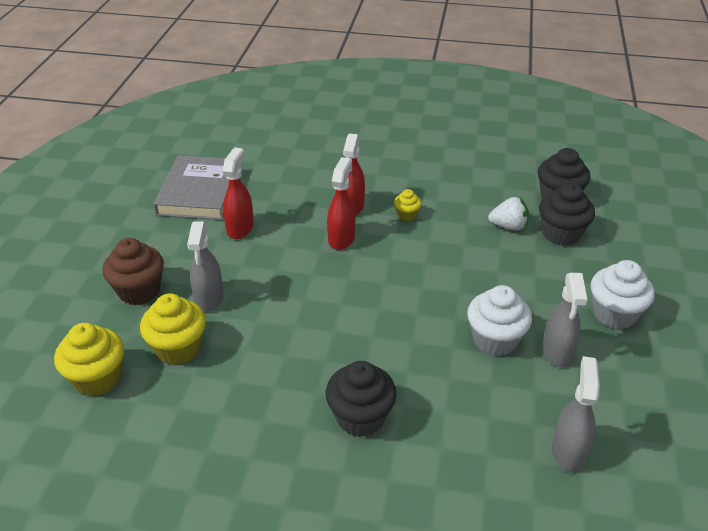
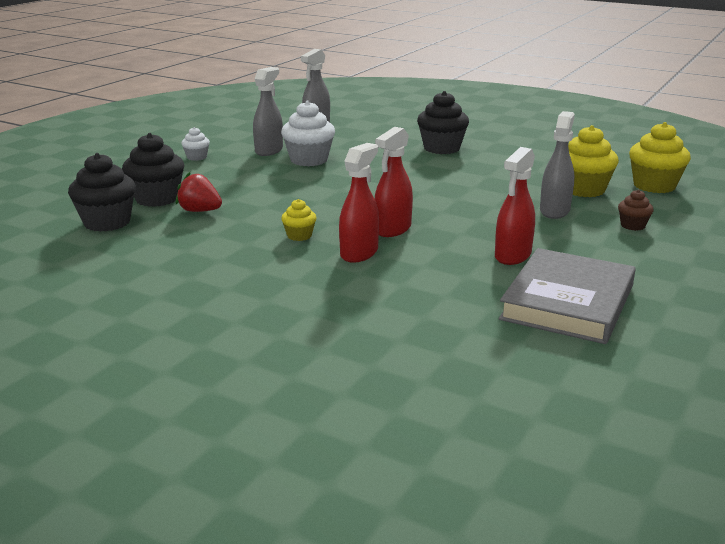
camera: 160 degrees left, 15 degrees down
(139, 291) = (632, 225): brown cupcake -> brown cupcake, size x0.52
(508, 226) = (200, 211): white strawberry -> red strawberry
(614, 314) = (196, 157): white cupcake -> white cupcake, size x0.52

